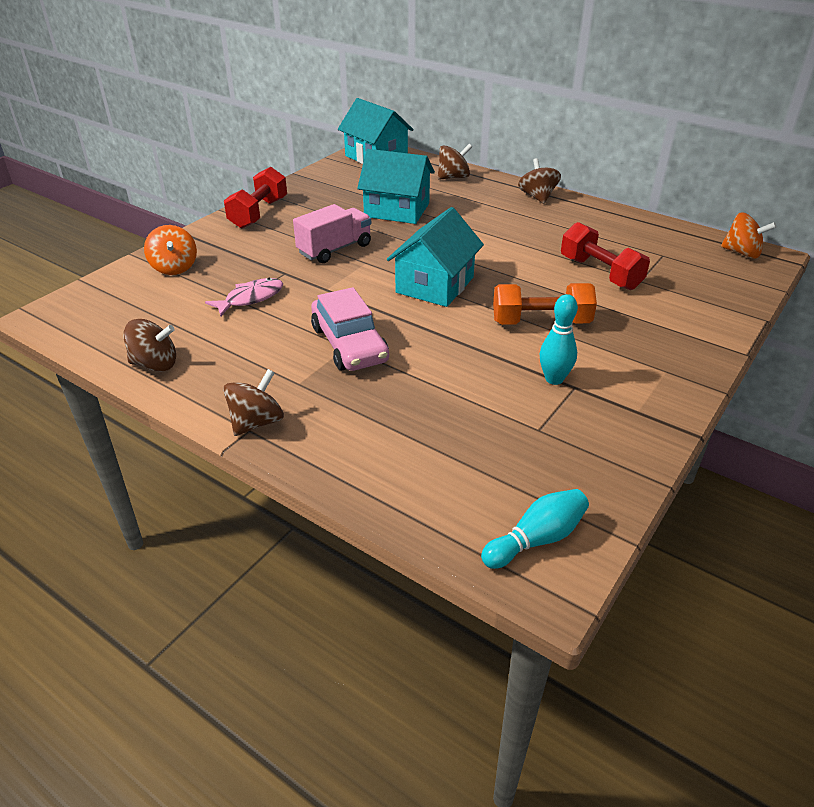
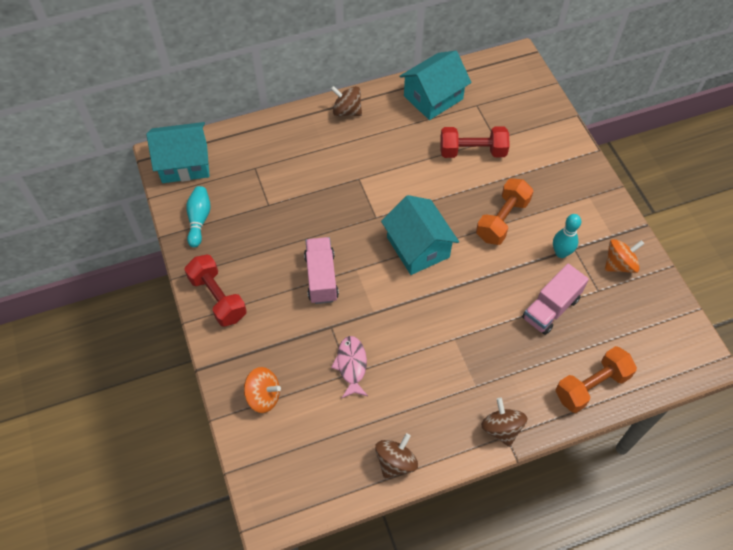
camera: 55 degrees left, 20 degrees up
(349, 344) = (453, 335): pink car -> none
(386, 476) = (591, 386): none -> orange dumbbell
(397, 210) = (292, 205): turquoise house -> turquoise house (433, 97)
(453, 177) = (270, 138): brown spinning top -> none
(465, 400) = (551, 308): none -> pink truck
(536, 539) = (675, 347): turquoise bowling pin -> turquoise bowling pin (199, 220)
(742, 253) = (504, 66): orange spinning top -> orange spinning top (619, 264)

